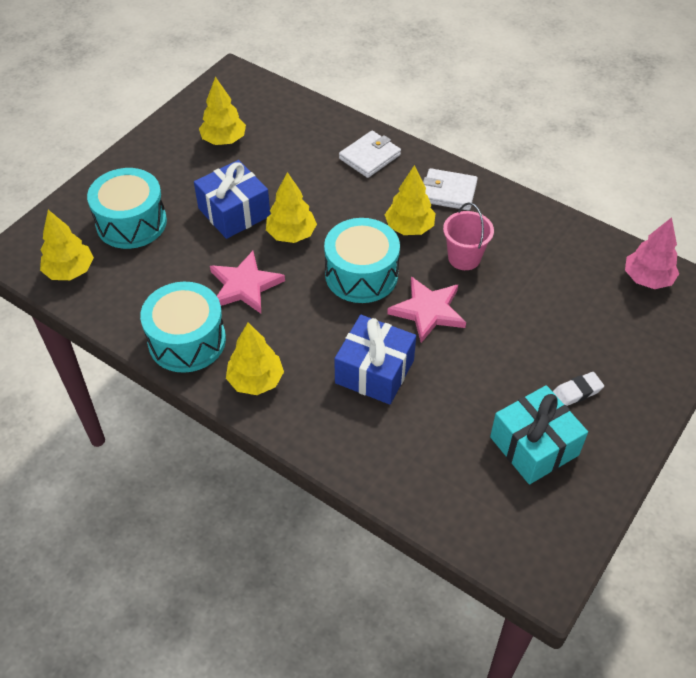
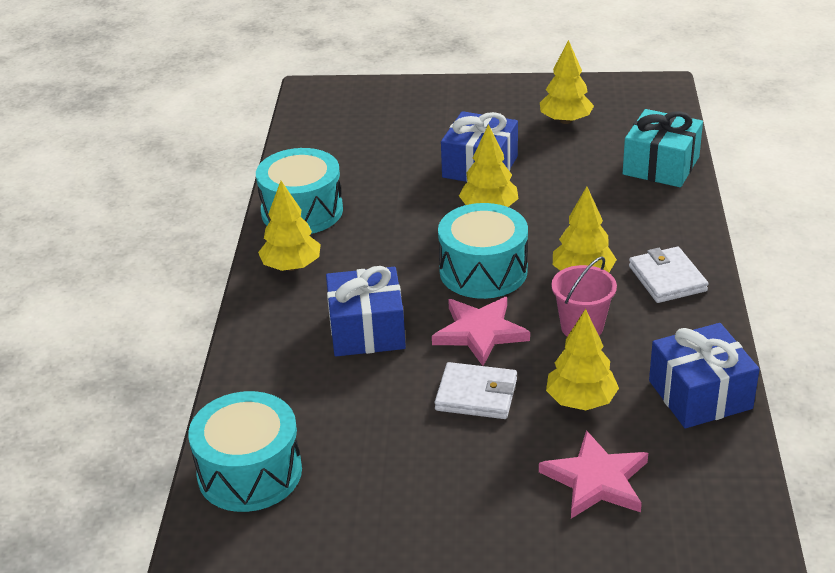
camera: 60 degrees right, 15 degrees down
(70, 271) = (320, 122): yellow tree -> yellow tree (581, 401)
(131, 223) = (406, 124): turquoise drum -> turquoise drum (249, 472)
(245, 286) = (396, 212): pink star -> pink star (596, 480)
(370, 157) = (653, 208): white wallet -> white wallet (476, 395)
(534, 446) = (368, 477): turquoise gift -> turquoise gift (661, 166)
(569, 241) = (700, 394): none -> blue gift
(577, 392) = (473, 483): white eraser -> none
(647, 279) = (712, 482): pink tree -> none

